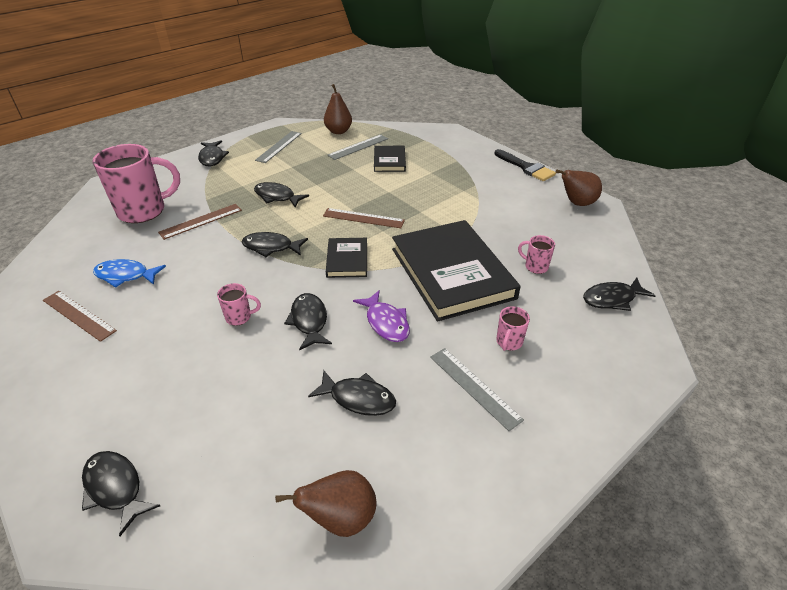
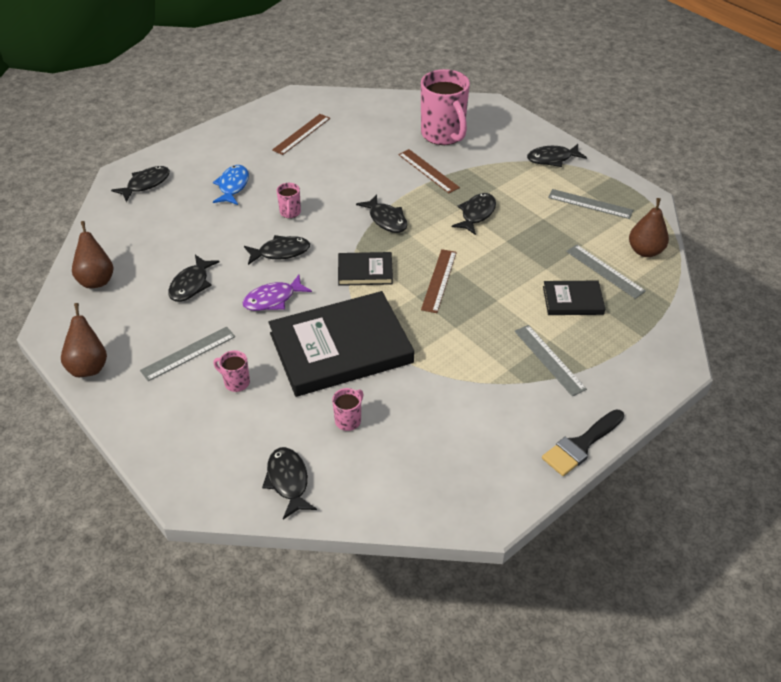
camera: 90 degrees right, 5 degrees up
(125, 275) = (347, 145): blue fish -> blue fish (233, 186)
(271, 247) = (386, 219): black fish -> black fish turned 135 degrees clockwise
(451, 173) = (549, 359): none -> grey ruler
(576, 203) = (487, 488): brown pear -> brown pear (89, 366)

